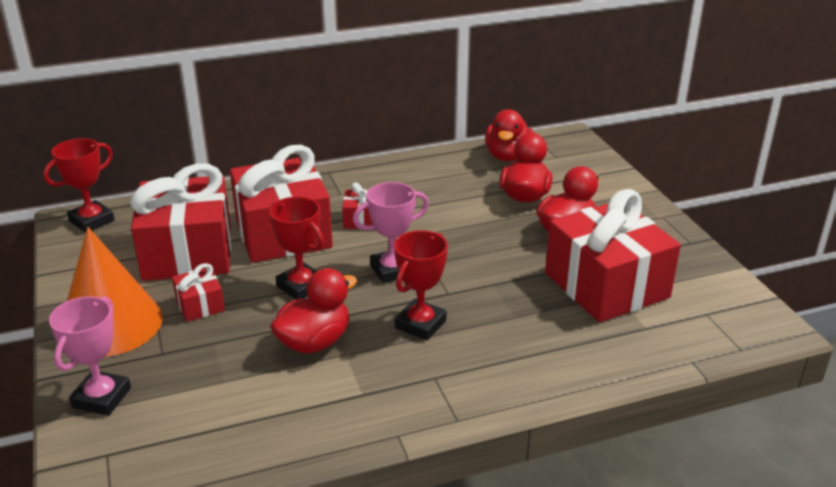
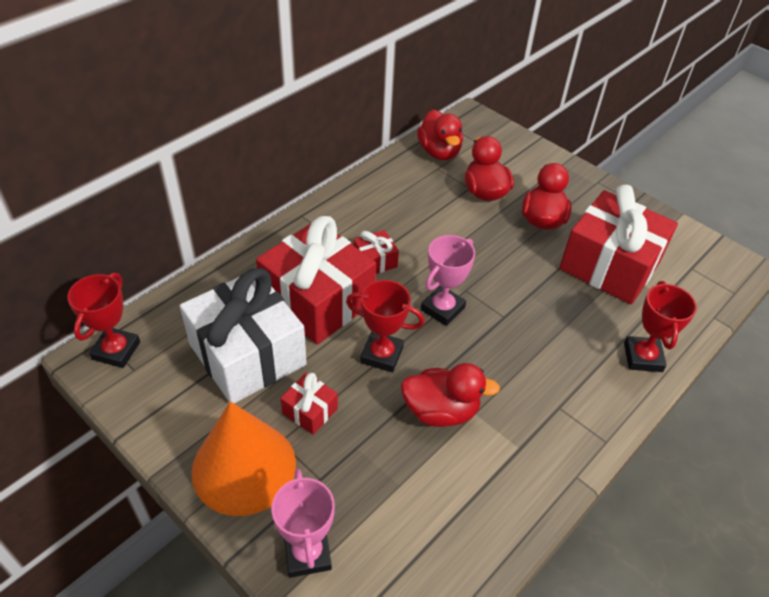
camera: 30 degrees left, 15 degrees up
(188, 252) = (247, 354): red gift -> white gift
(314, 342) = (441, 411): red duck -> red duck turned 75 degrees clockwise
(420, 324) = (508, 357): red trophy -> red trophy (642, 357)

